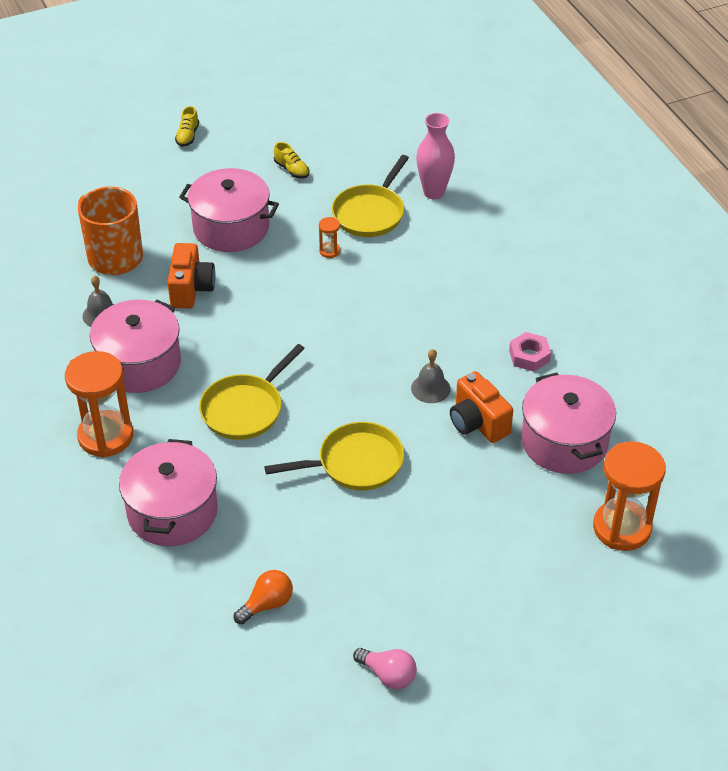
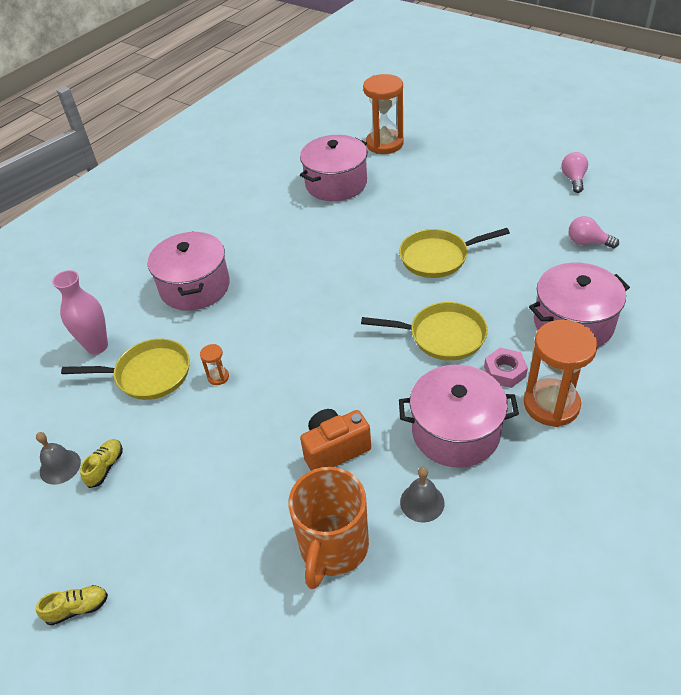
camera: 115 degrees left, 0 degrees up
(231, 227) = (226, 468): pink pot -> pink pot (195, 287)
(267, 604) = (587, 242): orange light bulb -> pink light bulb
(355, 463) = (438, 257): yellow pan -> yellow pan turned 60 degrees counterclockwise
(430, 388) = (337, 253): grey bell -> grey bell (60, 466)
(477, 423) = (351, 221): orange camera -> none
(529, 356) = (268, 223): pink nut -> pink nut (504, 371)

